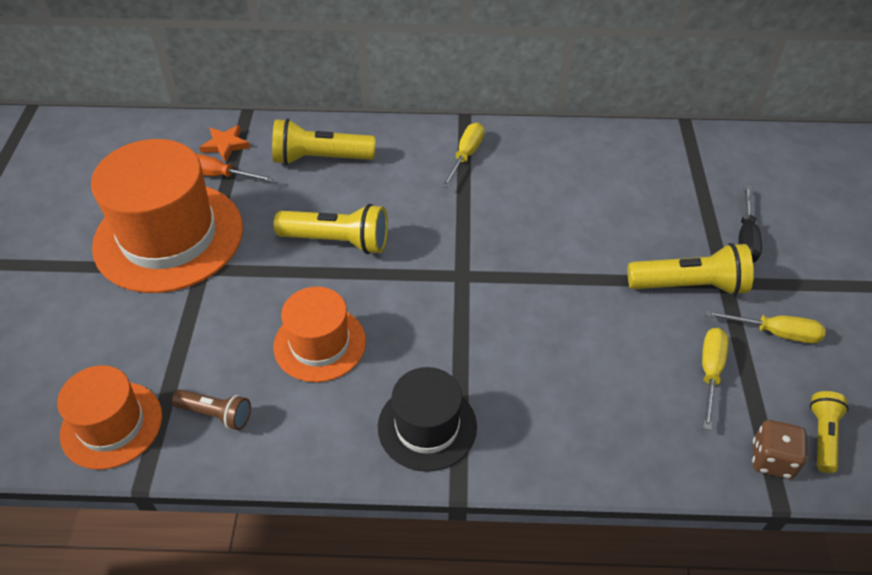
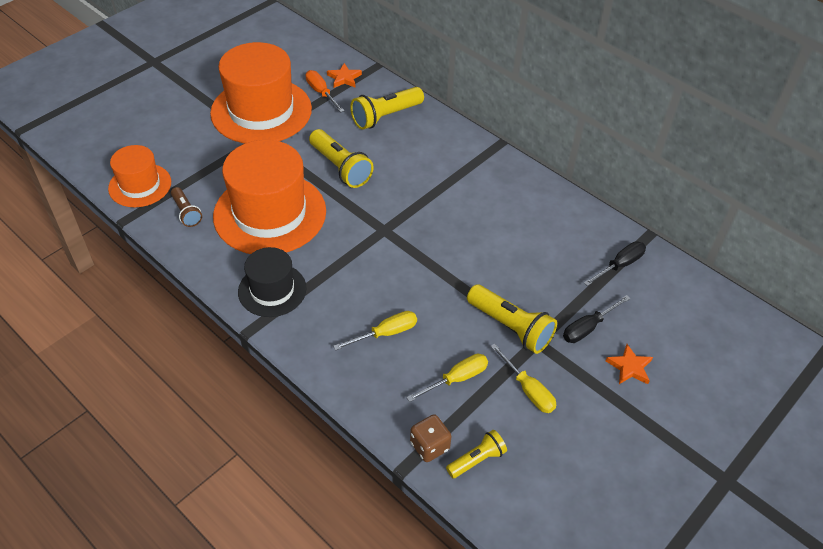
camera: 40 degrees right, 0 degrees up
(320, 158) = (386, 116): yellow flashlight -> yellow flashlight turned 75 degrees counterclockwise
(320, 343) = (270, 213): orange hat -> orange hat, size x1.78
(466, 155) = (472, 165): yellow screwdriver -> yellow screwdriver (385, 333)
(698, 164) = (619, 265): none -> black screwdriver
(817, 248) = (629, 367): none -> orange star

